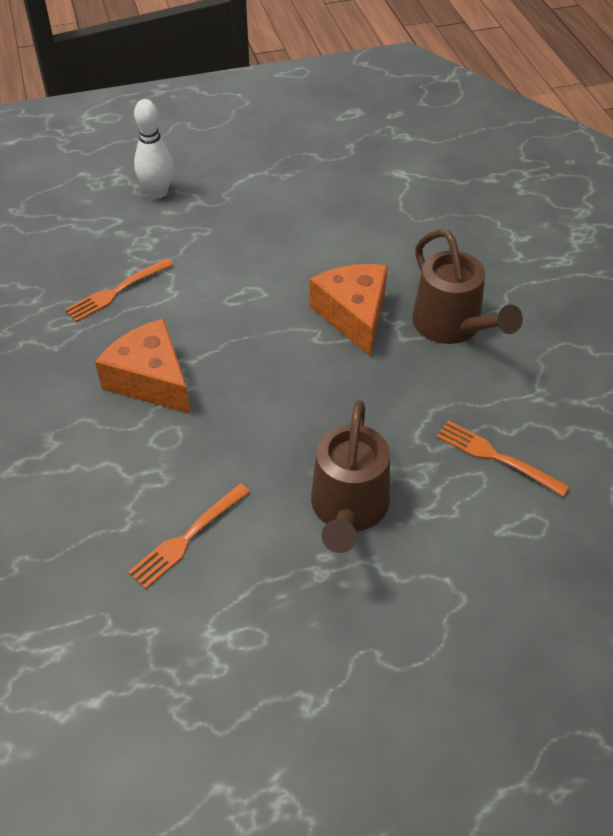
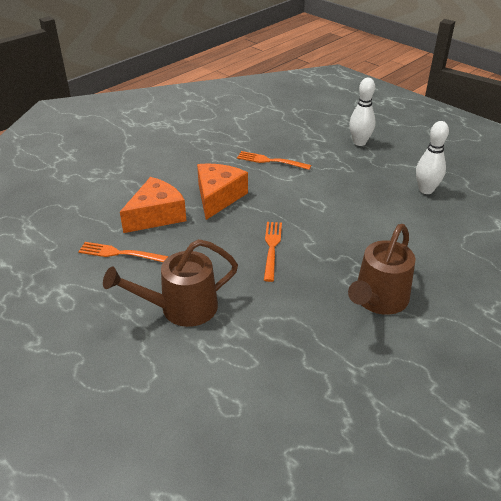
camera: 60 degrees right, 10 degrees down
(302, 192) = (426, 190): none -> white bowling pin
(353, 315) = (342, 251): orange cheese -> orange cheese (156, 215)
(496, 457) = (276, 365): orange fork -> orange fork (272, 248)

